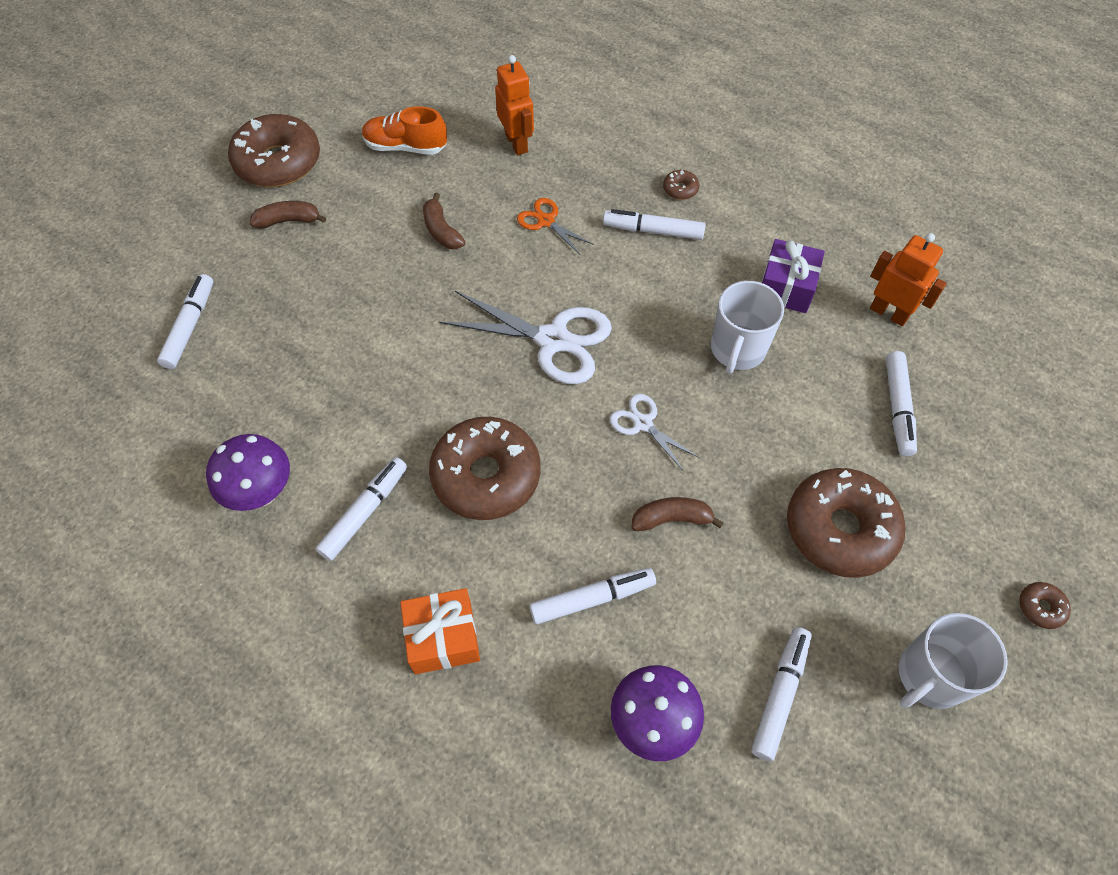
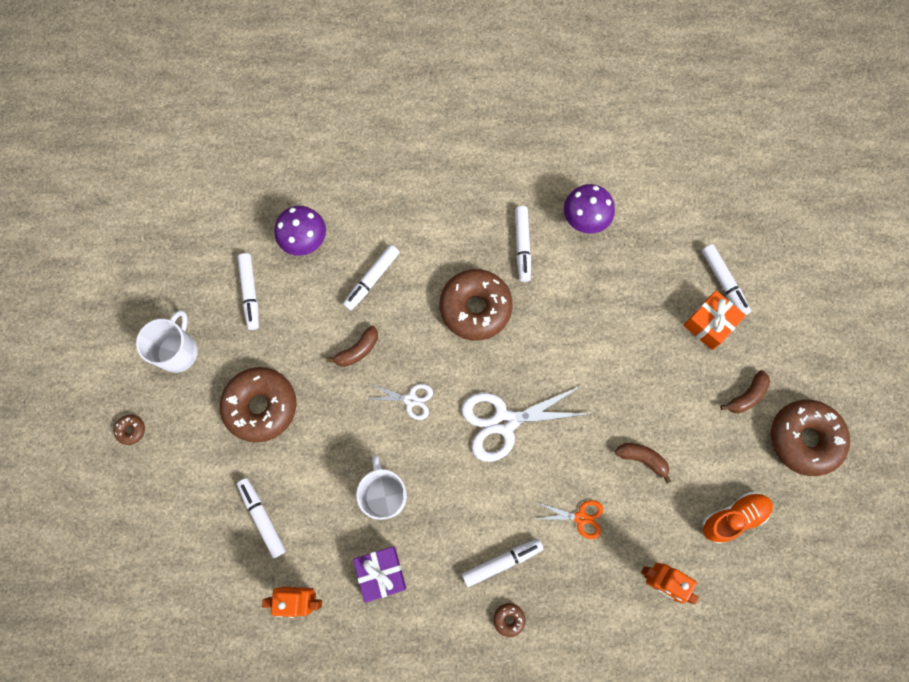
camera: 145 degrees right, 15 degrees up
(443, 638) = (431, 213): orange gift -> orange gift (709, 324)

